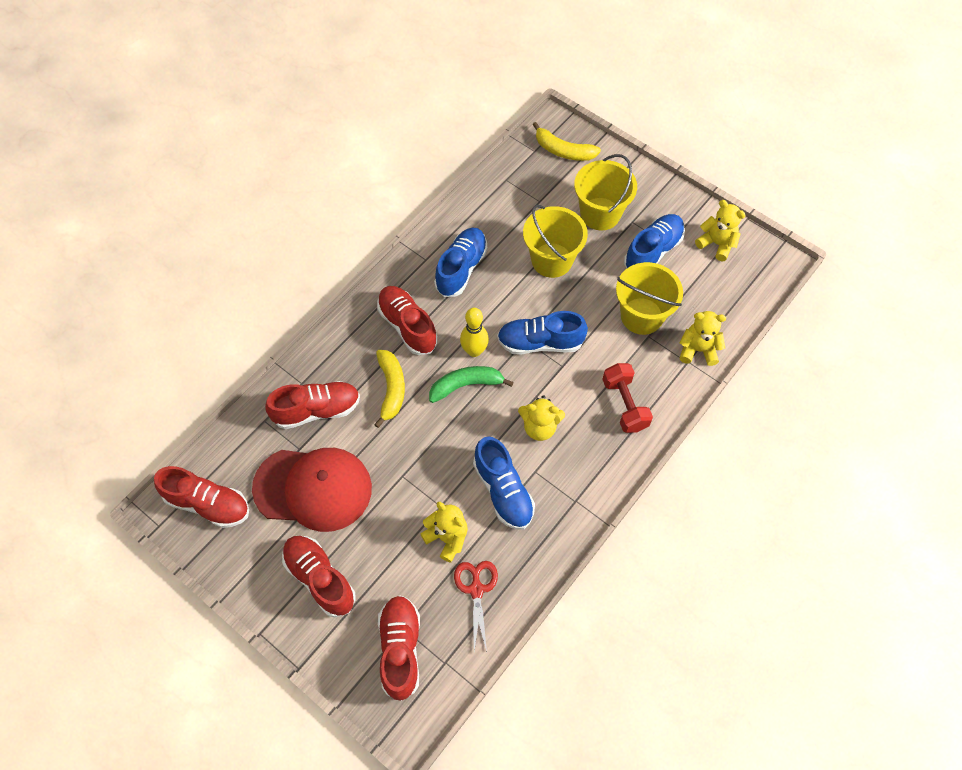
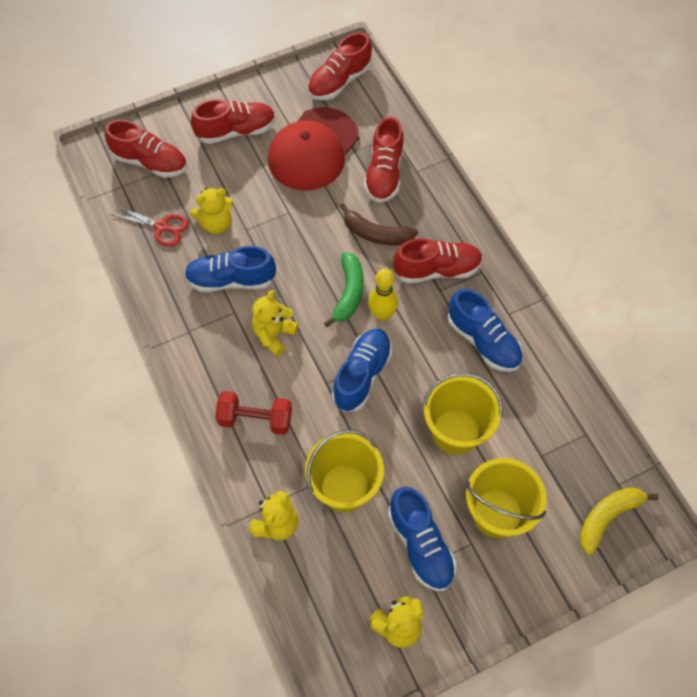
camera: 115 degrees right, 0 degrees up
(391, 389) = (376, 234): yellow banana -> brown banana

